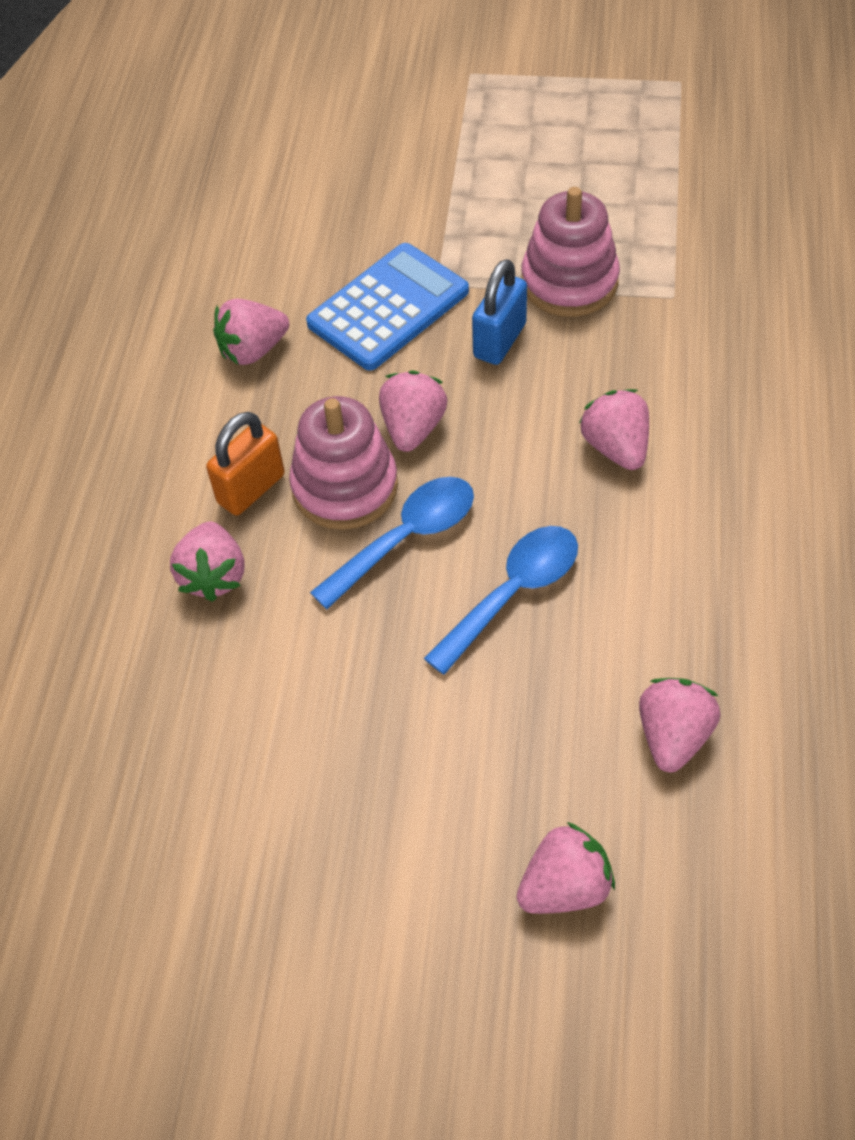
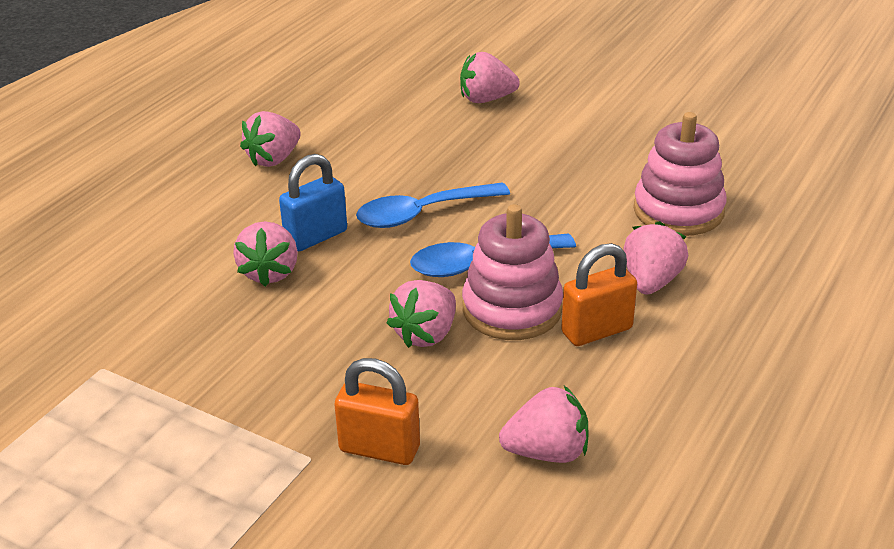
camera: 160 degrees left, 20 degrees down
(388, 308) = (379, 449): blue calculator -> orange padlock
(500, 341) = (293, 381): blue padlock -> blue padlock (316, 237)
(569, 282) = (180, 413): pink stacking toy -> pink stacking toy (678, 211)
(673, 736) = (375, 132): pink strawberry -> pink strawberry (274, 159)

